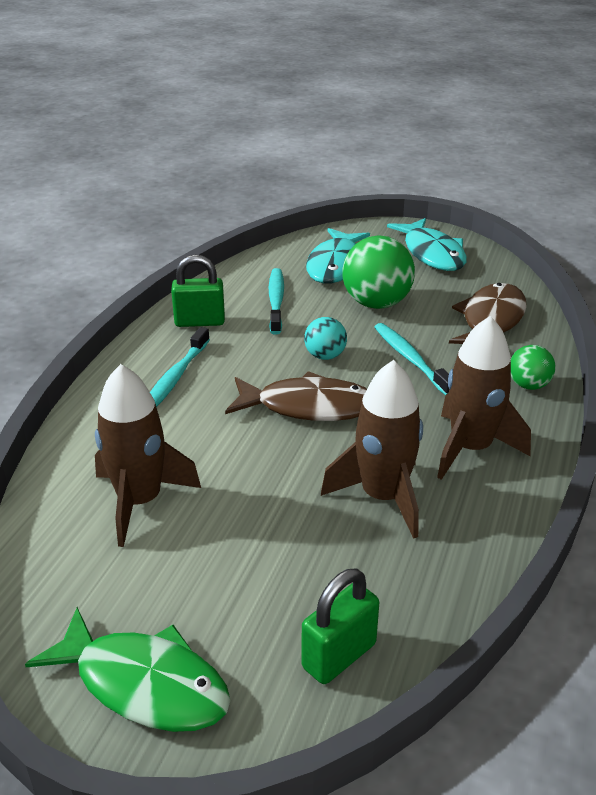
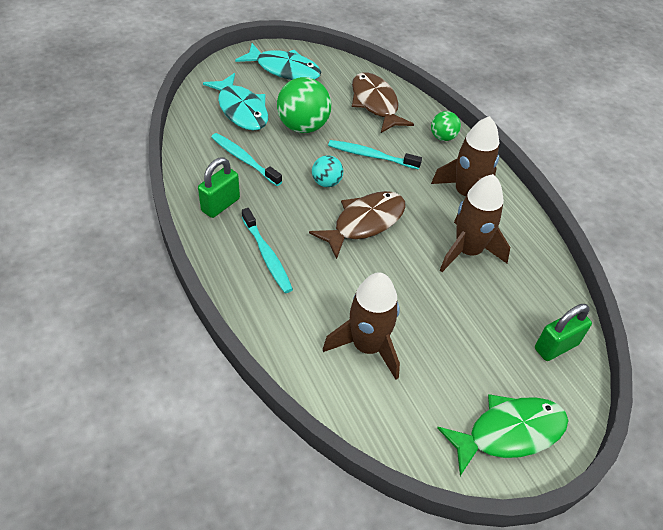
camera: 50 degrees left, 15 degrees up
(339, 656) = (556, 346): green padlock -> green padlock turned 60 degrees clockwise

